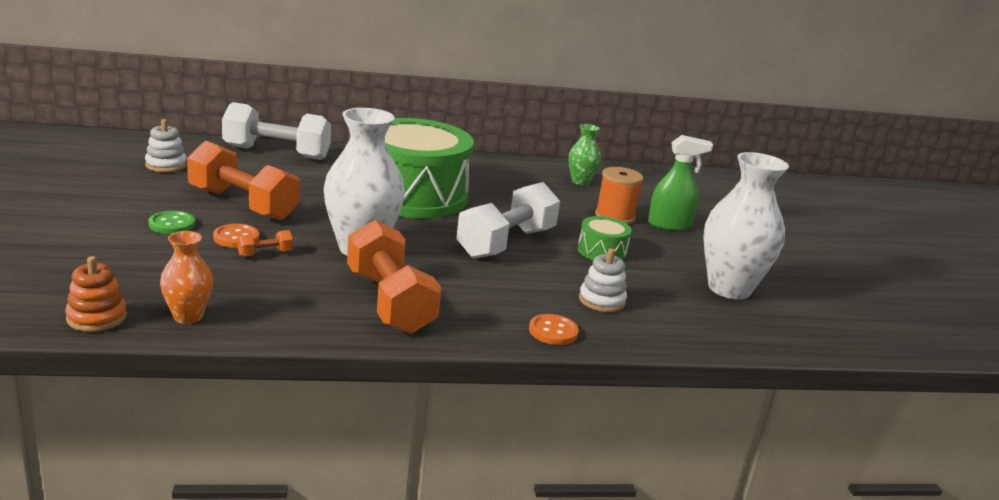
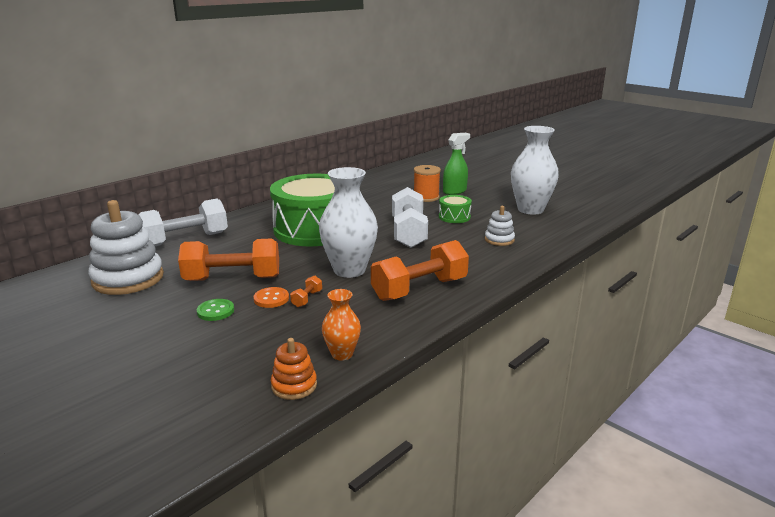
camera: 35 degrees left, 0 degrees up
(166, 165) = (128, 279): white stacking toy -> white stacking toy, size x2.00
(389, 302) = (419, 289): orange dumbbell -> orange dumbbell turned 60 degrees counterclockwise
(553, 331) = (510, 264): orange button -> none
(580, 182) = (377, 186): green vase -> none

